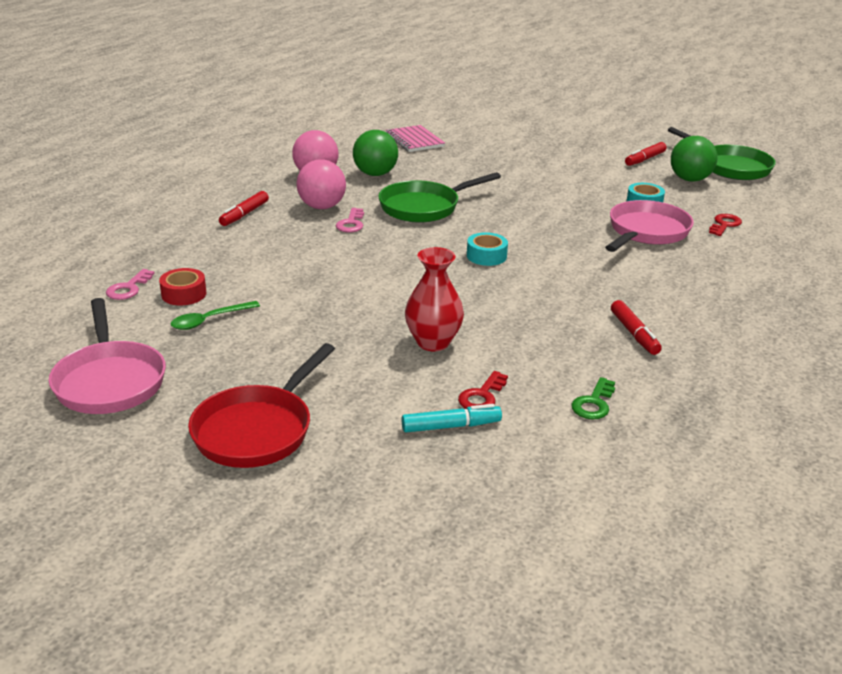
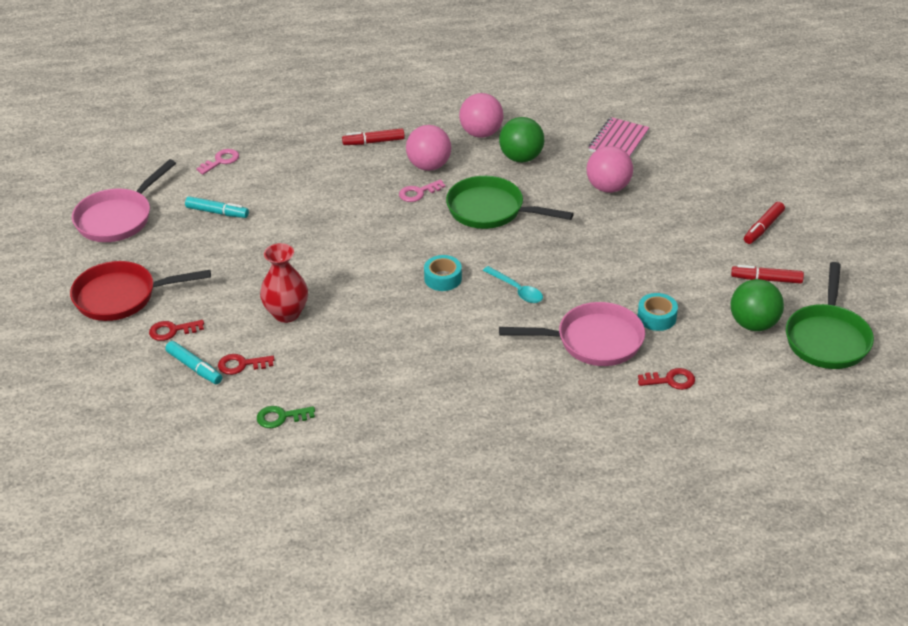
camera: 55 degrees right, 10 degrees up
(128, 288) = (221, 161): pink key -> pink key turned 150 degrees clockwise
(184, 294) = (237, 184): red tape -> none
(209, 320) = (217, 212): green spoon -> turquoise marker
(368, 418) = (172, 331): none -> red key
(465, 163) = (608, 187): none -> pink ball
(544, 235) = (516, 290): none -> turquoise spoon
(634, 334) = (399, 400): red marker -> red marker (763, 228)

